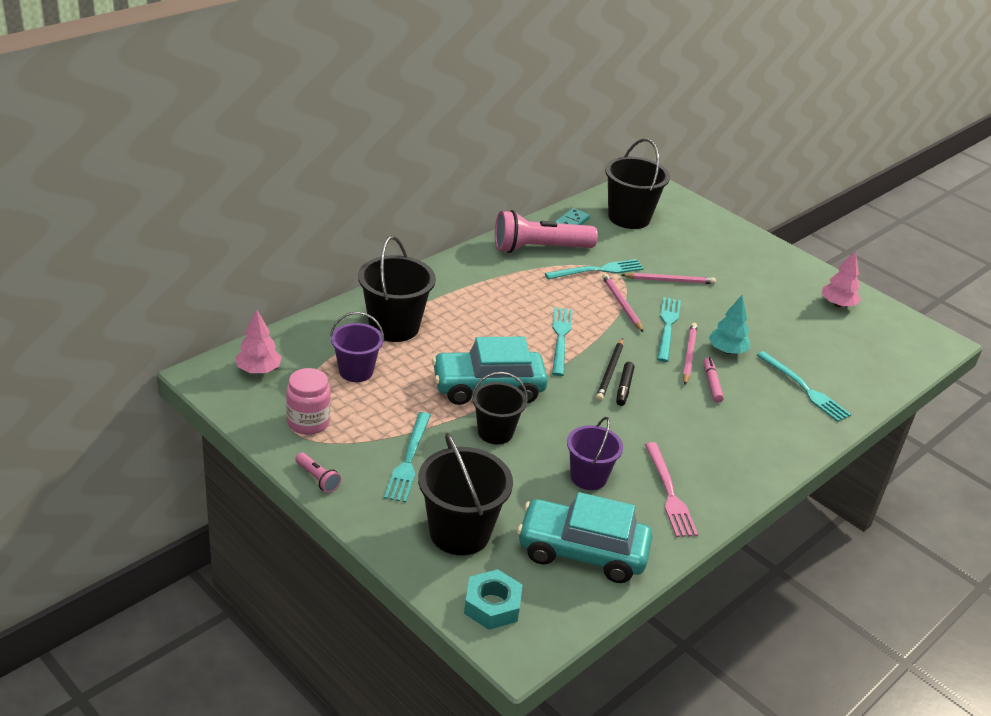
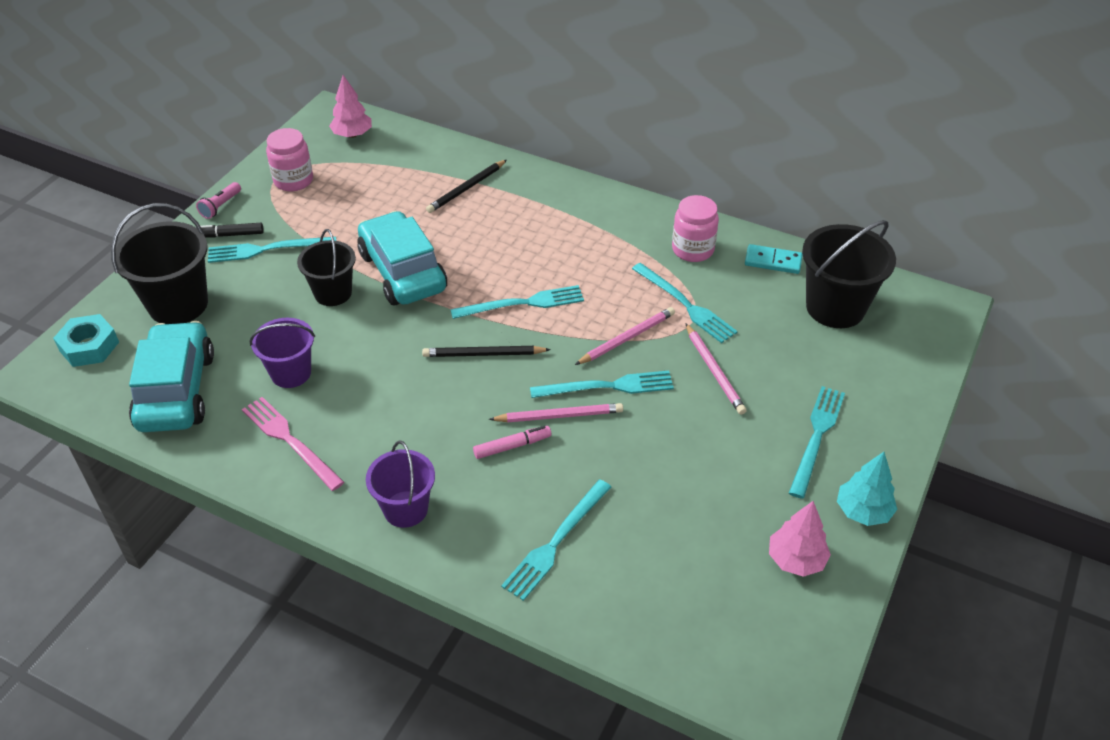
camera: 75 degrees right, 10 degrees up
(356, 371) = (381, 185): purple bucket -> purple bucket (405, 509)
(394, 327) = (466, 188): black bucket -> black pencil
(539, 249) = (692, 249): pink flashlight -> pink jar
(624, 388) = (459, 371): black marker -> black marker (230, 235)
(669, 493) = (290, 441): pink fork -> pink fork turned 75 degrees clockwise
(727, 351) = (592, 450): turquoise tree -> turquoise tree (863, 511)
(742, 264) = (816, 437): none -> turquoise fork

